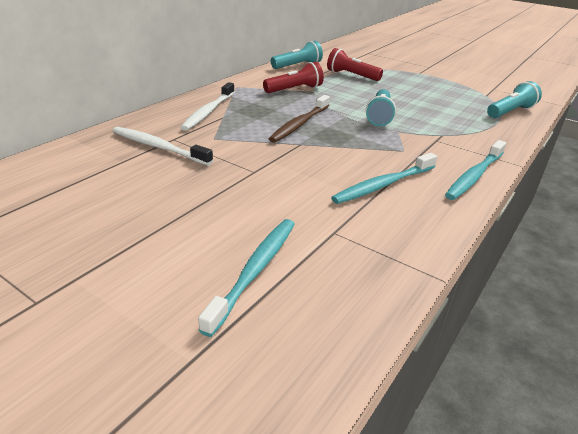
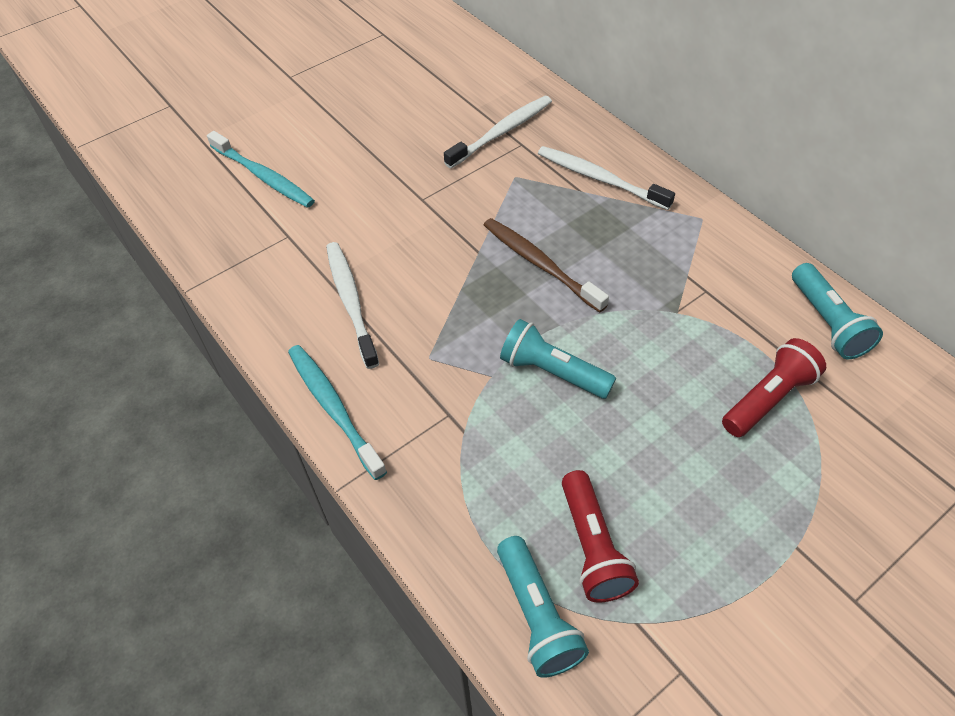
camera: 110 degrees right, 20 degrees up
(294, 89) = (686, 288): red flashlight -> red flashlight (592, 547)
(383, 185) = (351, 301): turquoise toothbrush -> white toothbrush

